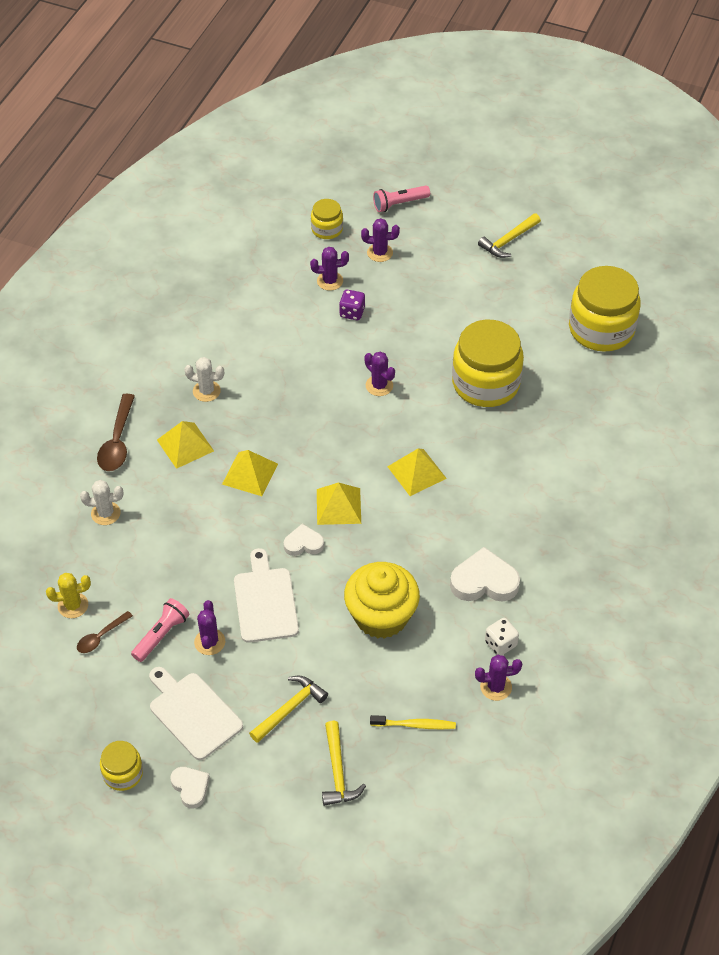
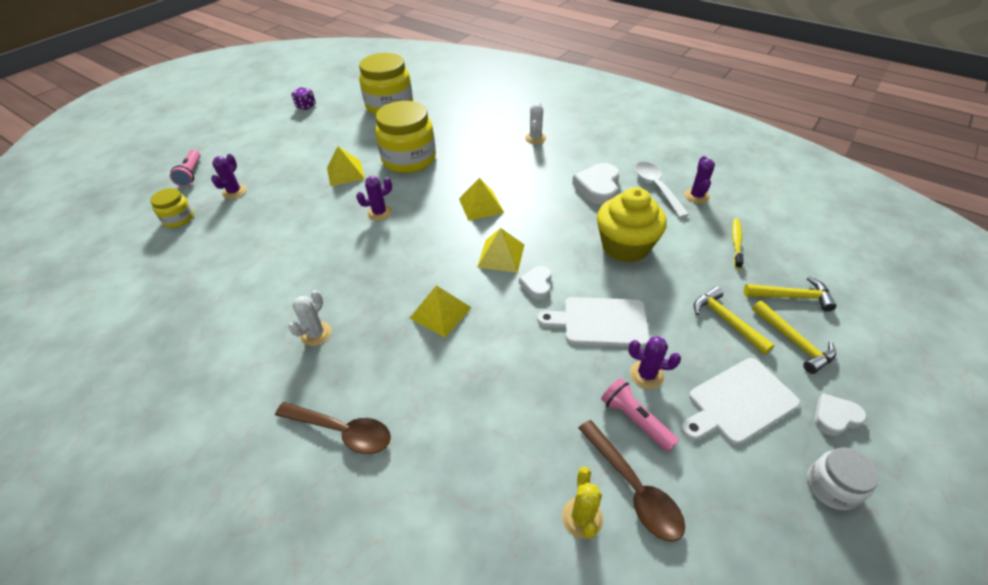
camera: 75 degrees left, 5 degrees down
(101, 636) = (633, 487): brown spoon -> brown spoon, size x1.68
(105, 513) = (447, 458): white cactus -> white cactus (535, 138)
(123, 773) = (831, 486): yellow jar -> white jar
(185, 445) = (379, 362): yellow pyramid -> yellow pyramid (345, 173)
(330, 281) = (241, 225): purple cactus -> none
(352, 313) = (288, 217): purple dice -> purple dice (306, 106)
(500, 643) = (657, 188): white dice -> white spoon
(508, 241) = (279, 129): yellow hammer -> yellow hammer (794, 342)

